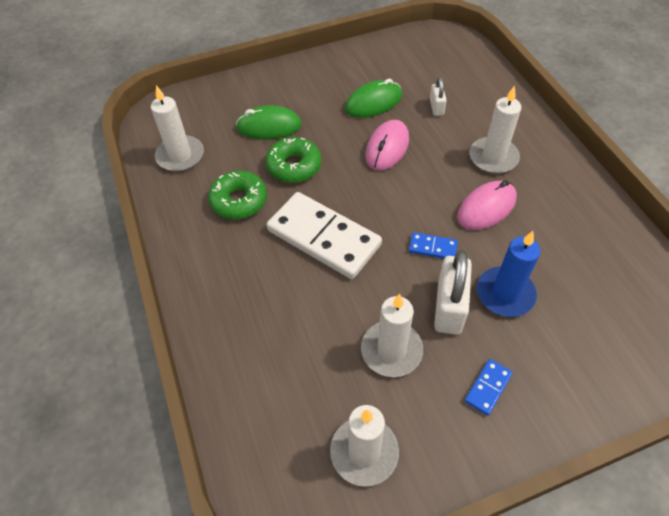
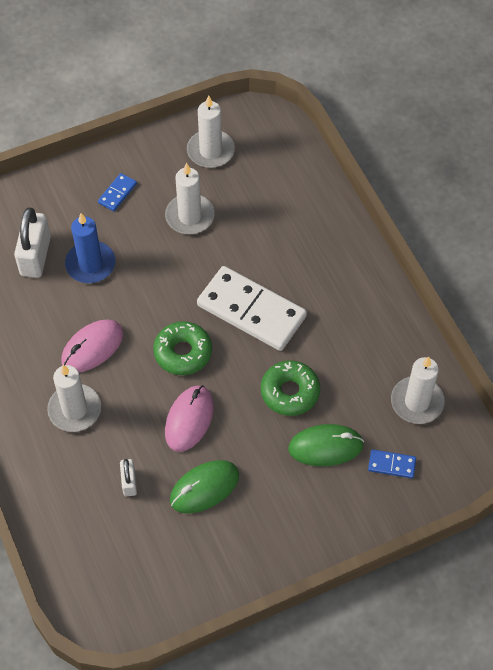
camera: 175 degrees right, 5 degrees up
(239, 201) = (340, 348): green donut -> green donut (183, 352)
(432, 248) = (149, 304): blue domino -> blue domino (391, 465)
(449, 307) = (140, 251): white padlock -> white padlock (35, 256)

